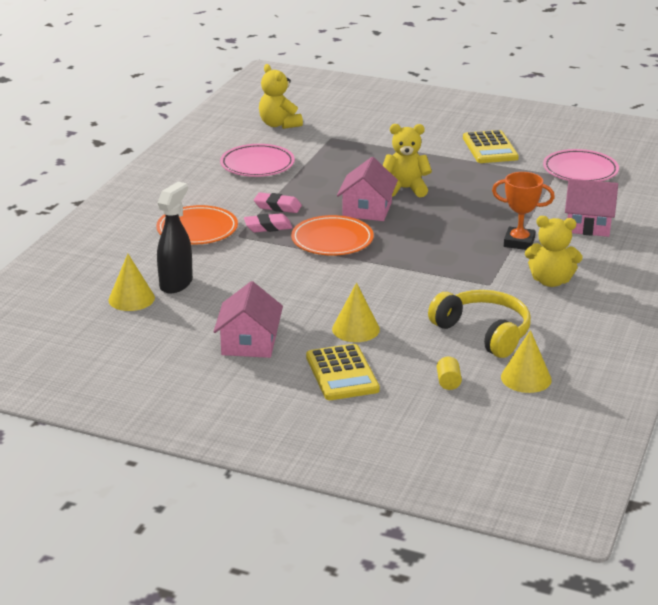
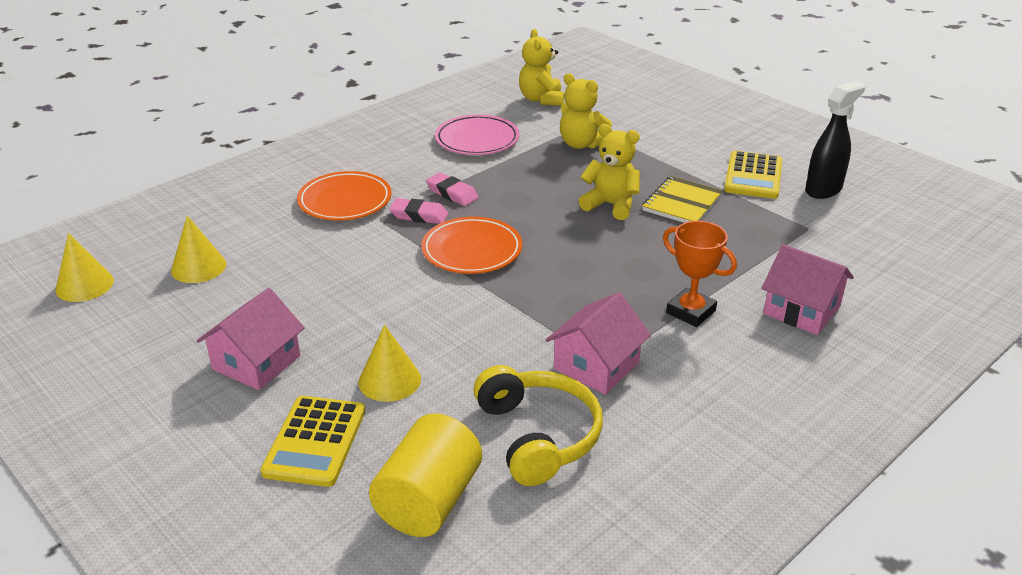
camera: 25 degrees right, 5 degrees up
(176, 284) = (260, 261): black spray bottle -> black spray bottle (823, 190)
(367, 209) = (545, 221): pink house -> pink house (596, 365)
(448, 382) = (428, 501): yellow cylinder -> yellow cylinder, size x2.45
(455, 177) = (682, 203): none -> yellow notebook
(526, 378) = (534, 530): yellow cone -> yellow cone (84, 285)
(550, 281) = (688, 381): yellow teddy bear -> yellow teddy bear (581, 144)
(580, 170) = (846, 230): pink plate -> none

